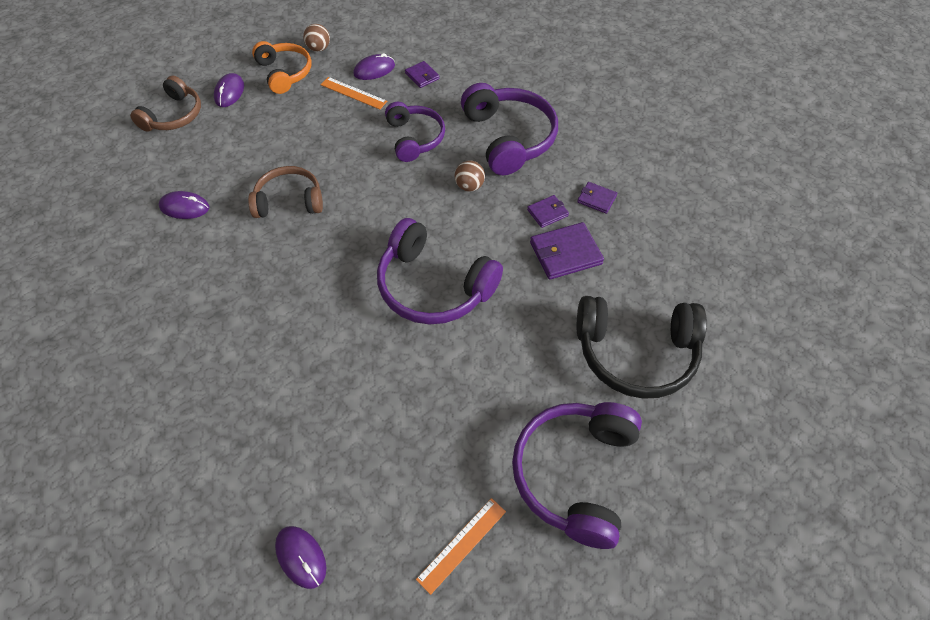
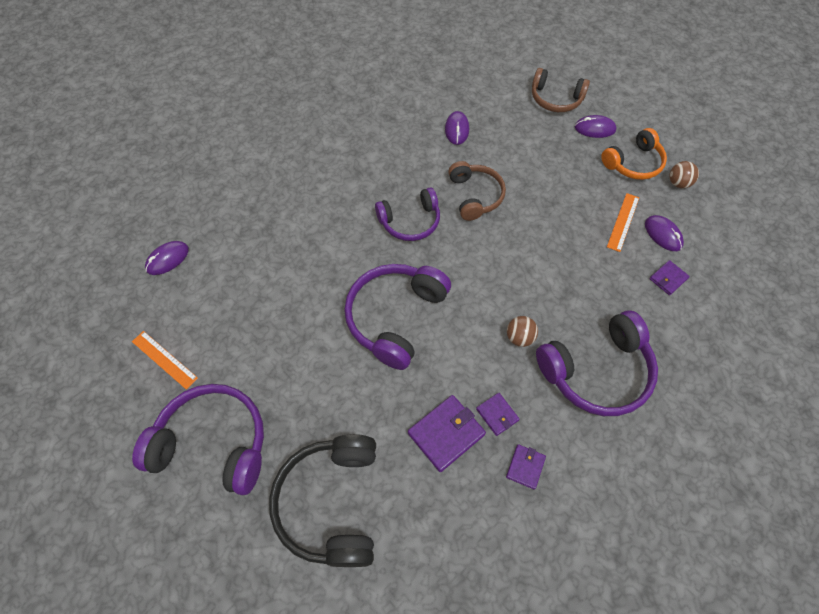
camera: 85 degrees right, 5 degrees up
(415, 138) = (574, 282): purple headphones -> purple headphones (410, 221)
(565, 253) = (446, 433): purple wallet -> purple wallet turned 75 degrees clockwise

